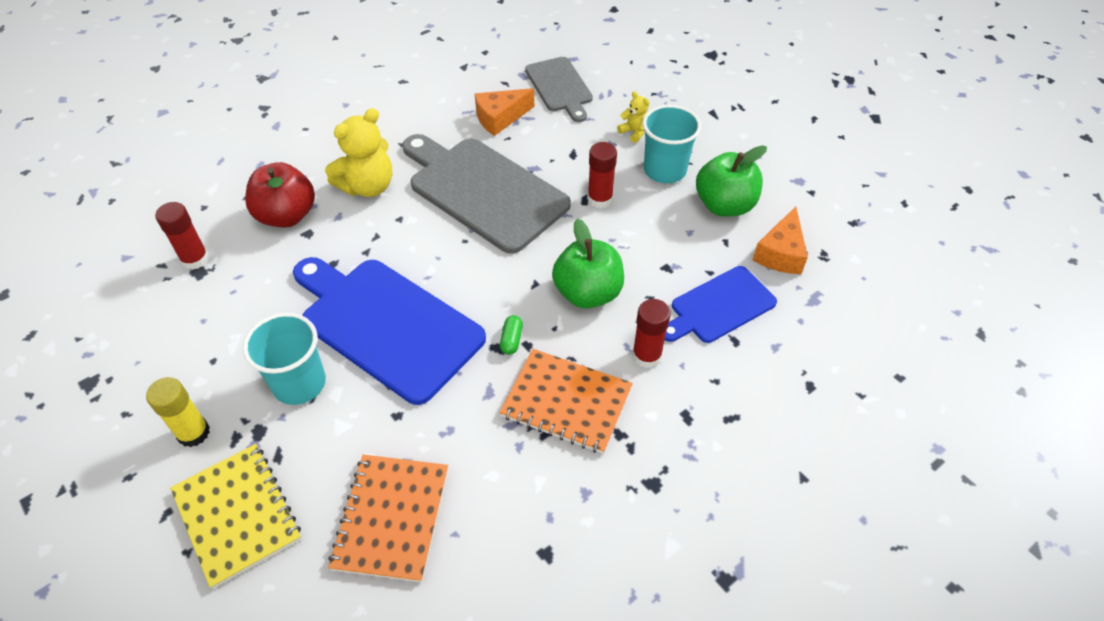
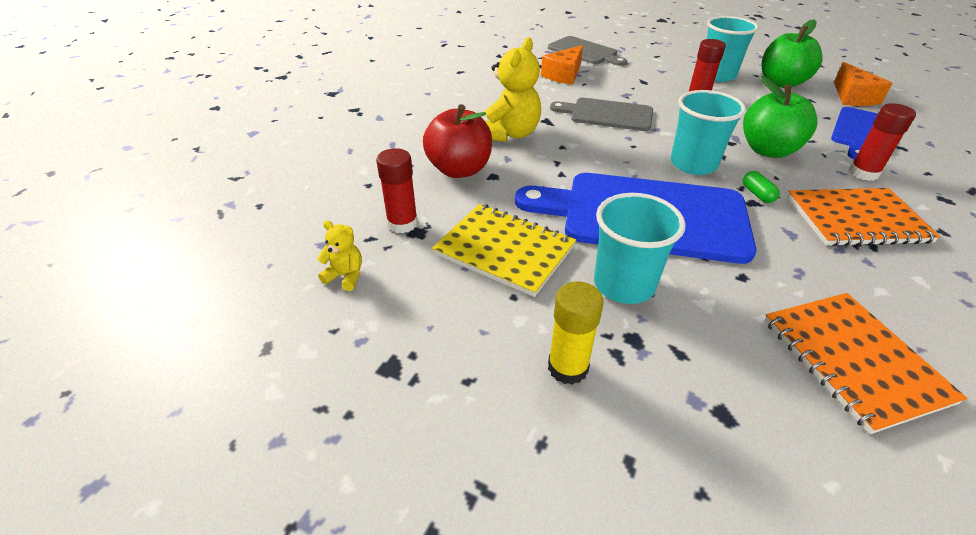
camera: 25 degrees left, 10 degrees down
(237, 515) = (709, 427): yellow notebook -> yellow notebook (504, 250)
(483, 191) = (607, 114): grey cutting board -> grey cutting board, size x0.58
(494, 283) = (693, 164): none -> turquoise cup
(634, 132) = (668, 62): yellow teddy bear -> yellow teddy bear (345, 276)

